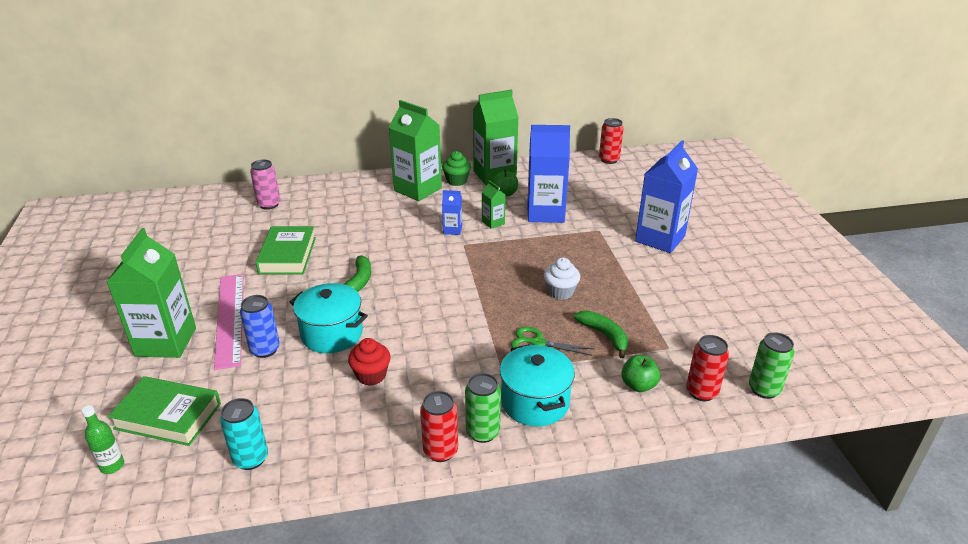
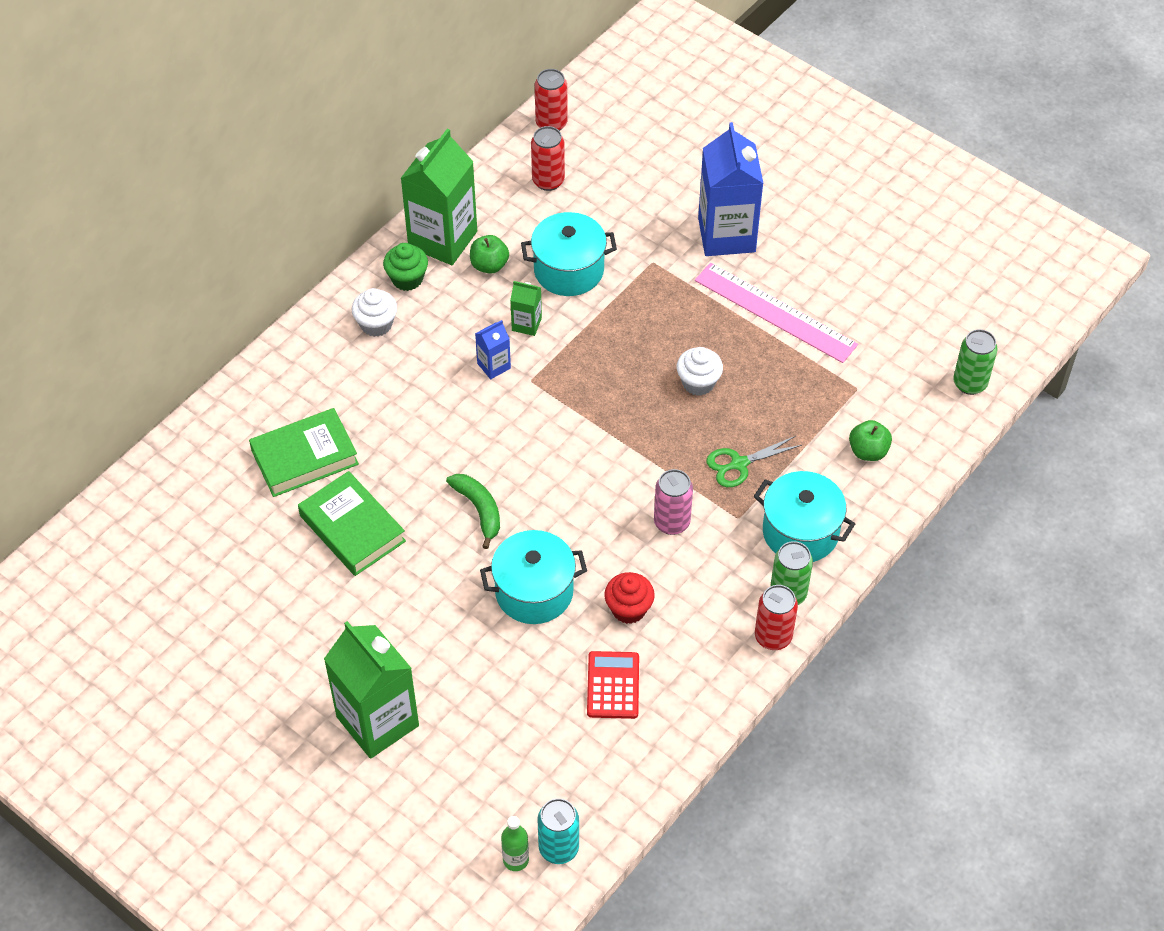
camera: 40 degrees left, 20 degrees up
(168, 416) = (497, 785): green book -> green book (304, 457)
(229, 318) = (404, 649): pink ruler -> pink ruler (775, 312)
(250, 458) = (626, 762): turquoise can -> turquoise can (558, 848)
(265, 349) = (491, 656): blue can -> none
(269, 204) = (221, 470): pink can -> pink can (671, 522)
(305, 409) = (613, 685): none -> red calculator
(417, 189) = (376, 324): green carton -> white cupcake
(545, 213) = (569, 270): blue carton -> turquoise pot
(604, 335) = (789, 412): green banana -> none
(701, 392) = (924, 422): red can -> red can (548, 181)

